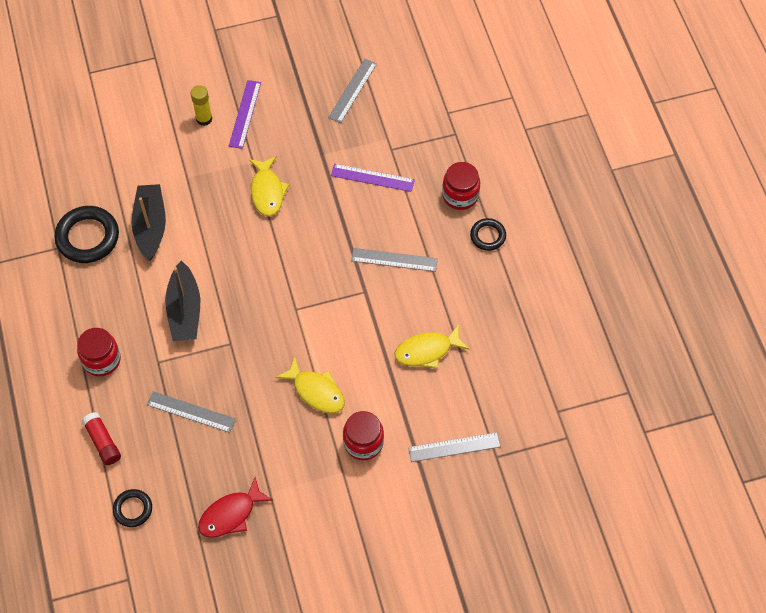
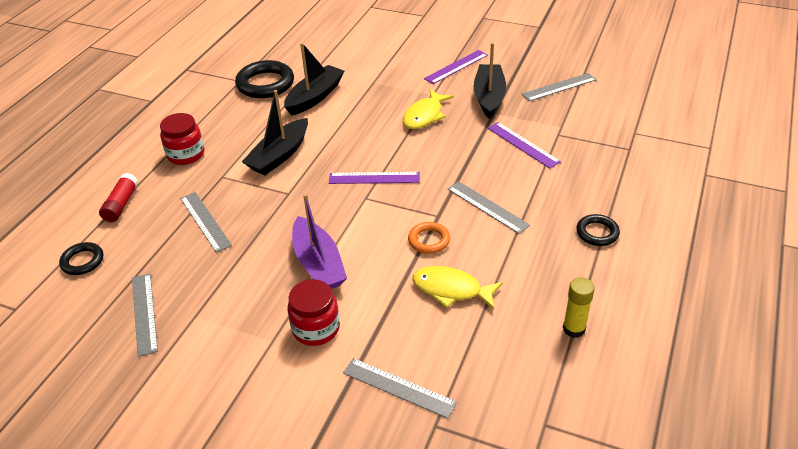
camera: 40 degrees right, 20 degrees down
(204, 119) = (422, 57): yellow glue stick -> yellow glue stick (574, 329)
(230, 514) = (144, 313): red fish -> grey ruler
(285, 285) = (374, 178): none -> purple ruler
(303, 137) = (489, 97): none -> black boat
(316, 391) = (318, 264): yellow fish -> purple boat
(377, 318) = (429, 240): none -> orange ring
(460, 195) = (595, 191): red jar -> none

